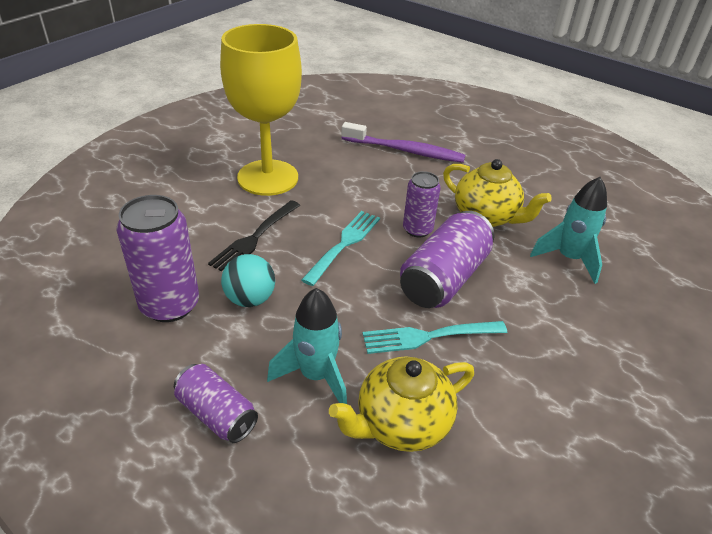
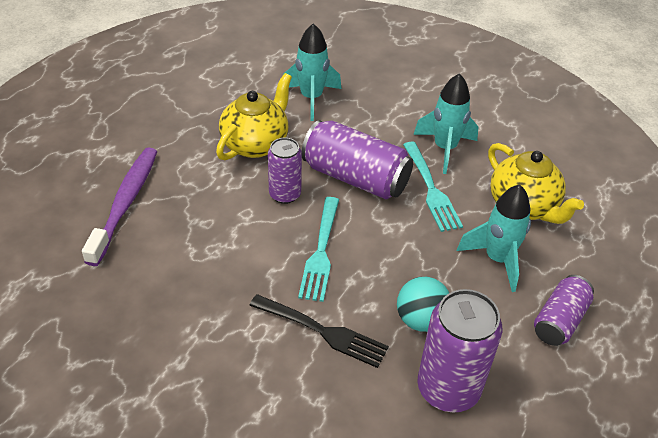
camera: 95 degrees left, 5 degrees up
(268, 178) = (195, 337): yellow goblet -> none
(344, 245) = (320, 251): turquoise fork -> turquoise fork turned 105 degrees counterclockwise
(503, 362) = (445, 148): none -> turquoise rocket

